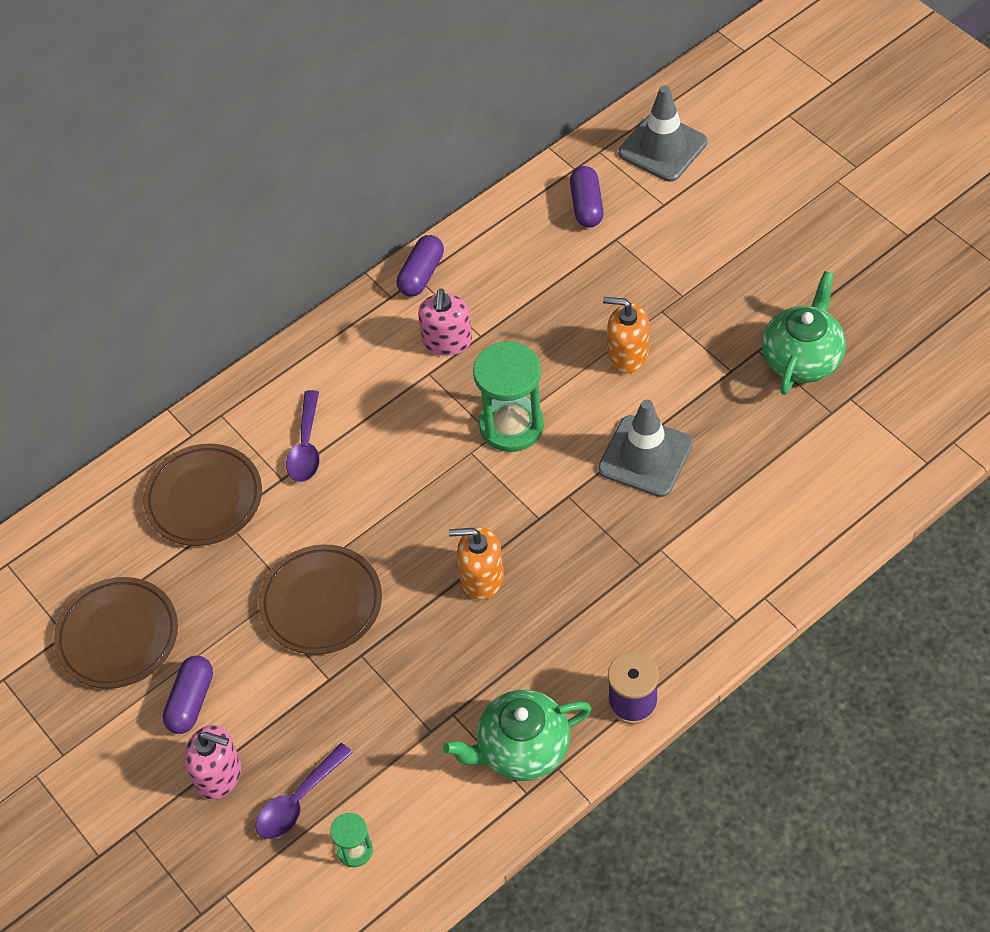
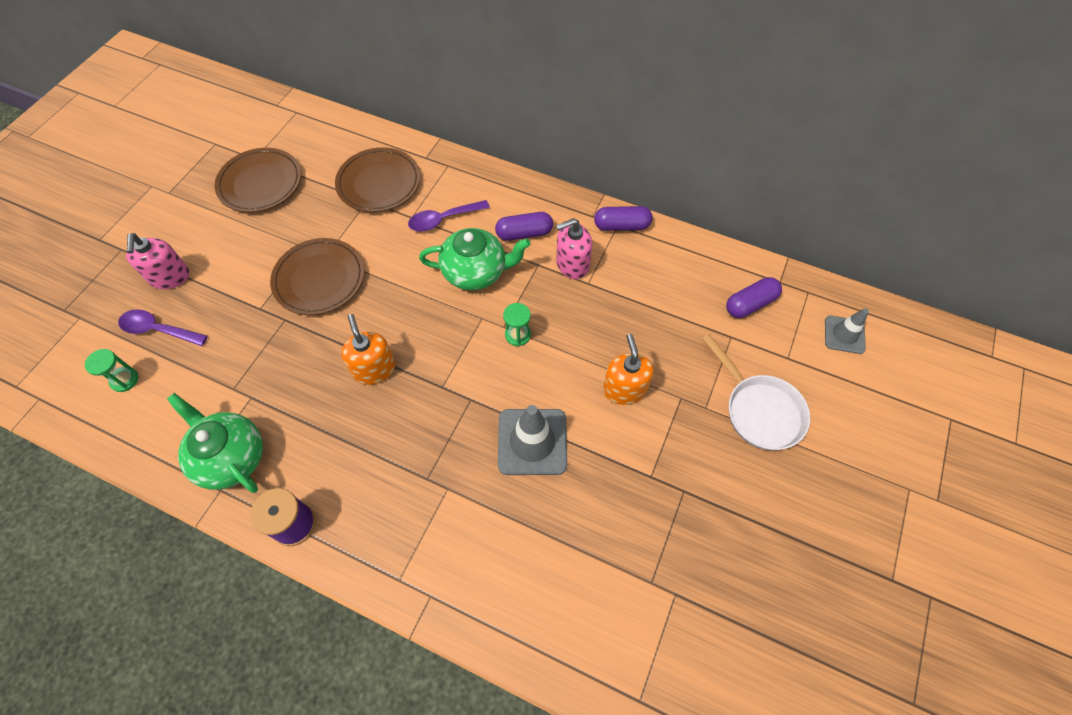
camera: 60 degrees right, 5 degrees up
(191, 701) = (222, 240): purple capsule -> purple capsule (524, 233)
(511, 425) = (517, 335): green hourglass -> green hourglass, size x0.49
(663, 147) = (844, 335): grey traffic cone -> grey traffic cone, size x0.61
(707, 254) = (759, 410): none -> white pan
(802, 358) = (695, 533): green teapot -> green teapot (476, 272)

